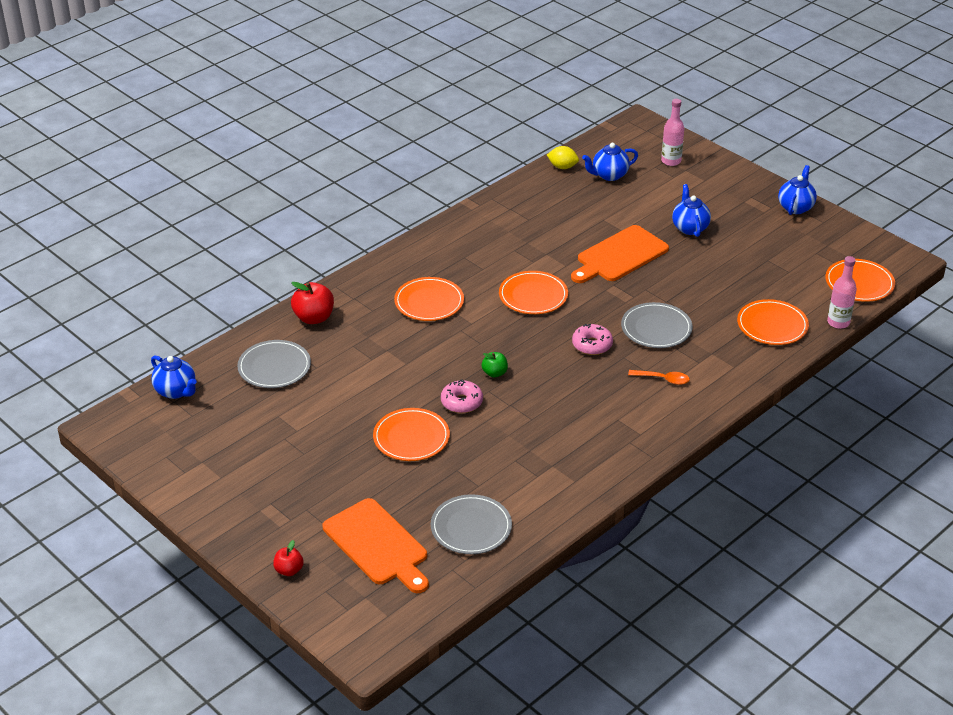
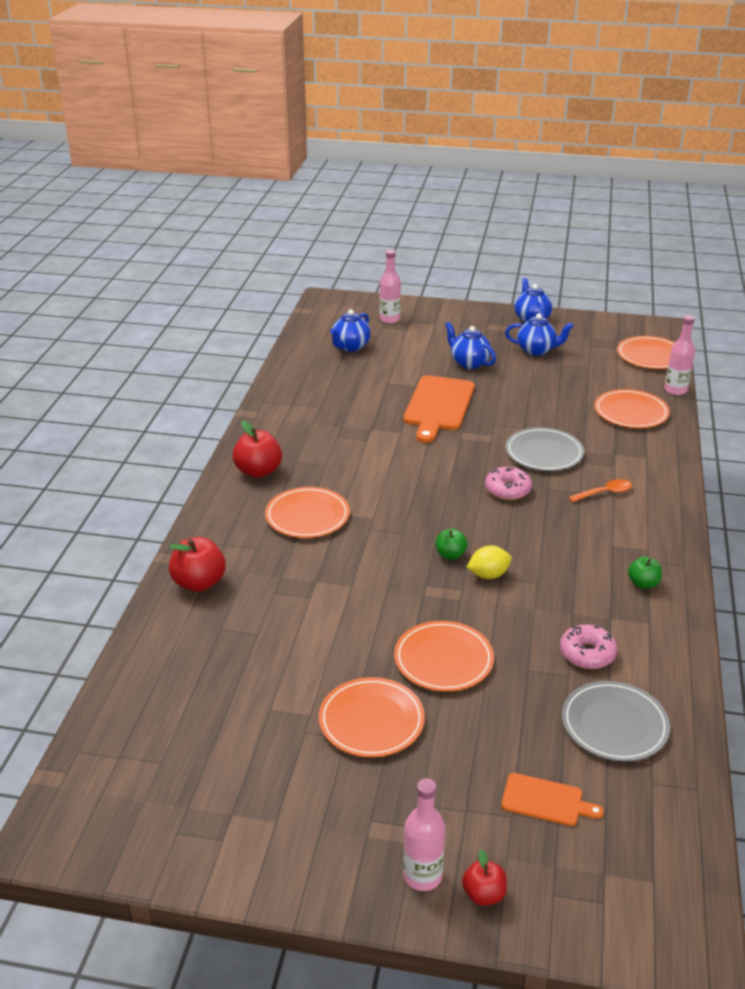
camera: 35 degrees left, 5 degrees down
(176, 391) = (110, 742): blue teapot -> blue teapot (536, 350)
(267, 544) = (422, 876): none -> pink bottle
(274, 367) = (208, 656): grey plate -> none
(378, 545) = (546, 800): orange cutting board -> orange cutting board, size x0.53
(430, 254) = (258, 471): none -> red apple
(461, 402) = (452, 598): pink donut -> pink donut (587, 654)
(533, 295) = (402, 469): orange plate -> orange plate (371, 720)
(562, 167) = (300, 354): yellow lemon -> yellow lemon (488, 575)
(605, 454) = (643, 583): none -> green apple

